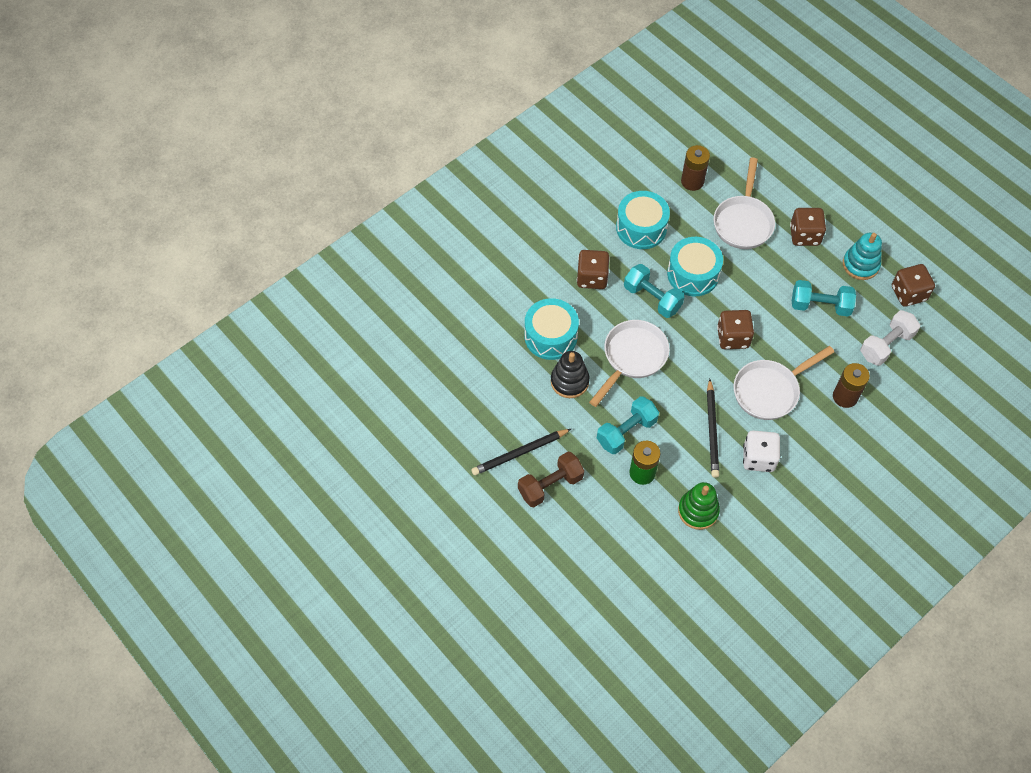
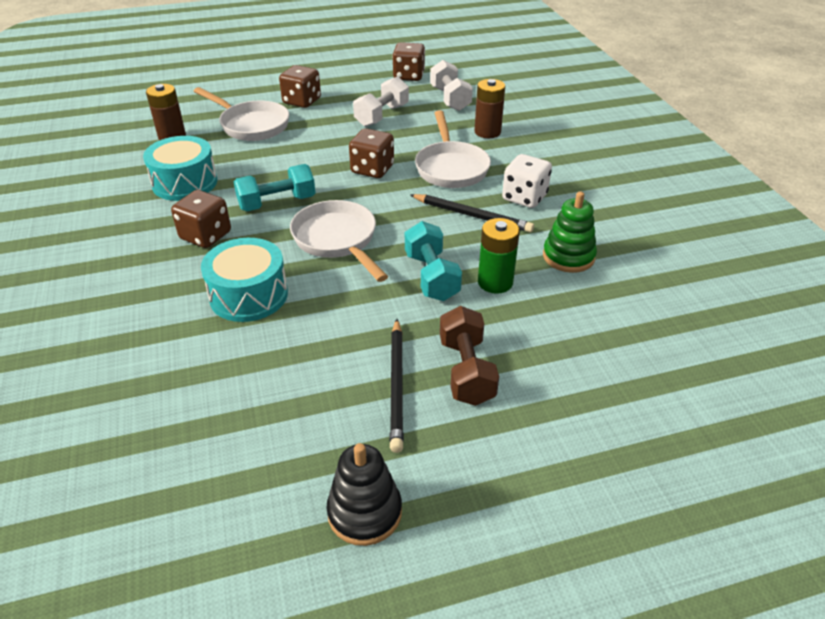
camera: 65 degrees left, 20 degrees down
(569, 381) = (326, 300): black stacking toy -> black stacking toy (364, 512)
(693, 274) = (276, 169): turquoise drum -> none
(820, 306) = (382, 116): turquoise dumbbell -> white dumbbell
(860, 265) = (360, 86): turquoise stacking toy -> none

